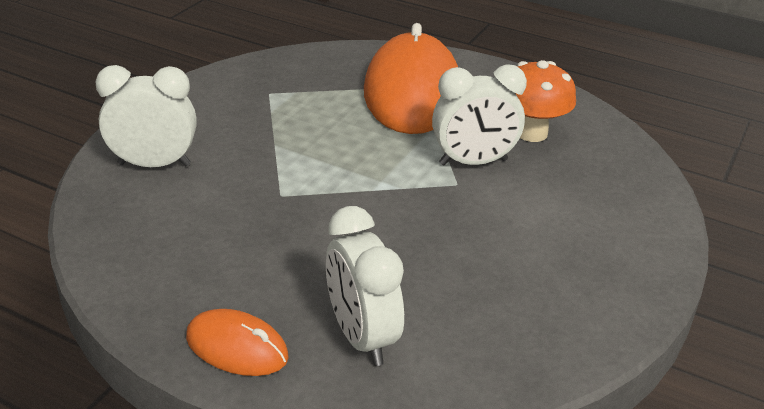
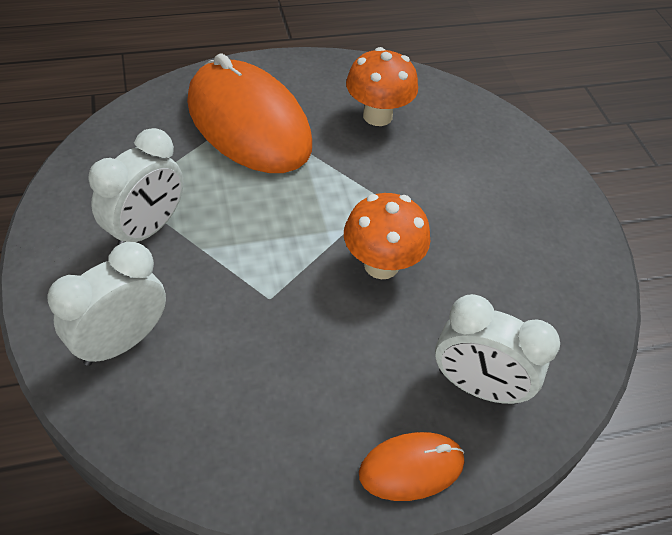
camera: 45 degrees left, 15 degrees up
(394, 221) = (381, 265): none -> orange mushroom
(473, 162) = (370, 170): white clock -> white clock (146, 230)

